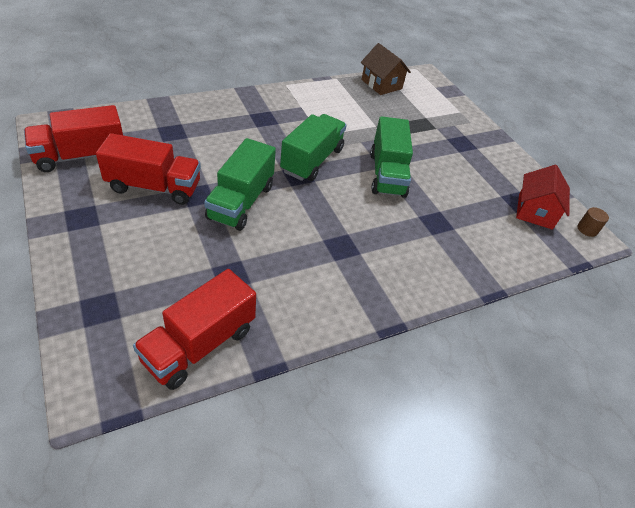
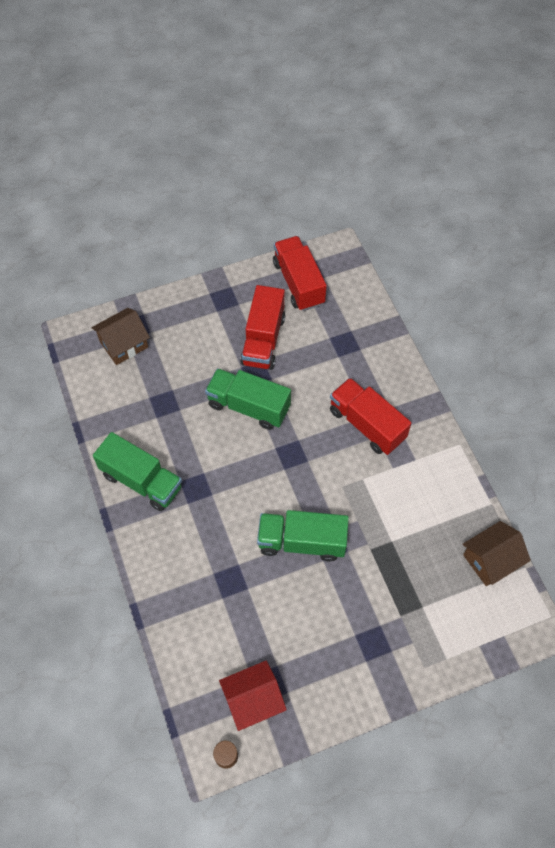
camera: 100 degrees right, 15 degrees up
(128, 321) = (123, 344): none -> brown house
(199, 344) = (102, 388): red truck -> red truck (367, 424)
(312, 160) = (316, 468): green truck -> green truck (141, 481)
(535, 211) = (253, 700): red house -> red house turned 45 degrees counterclockwise

